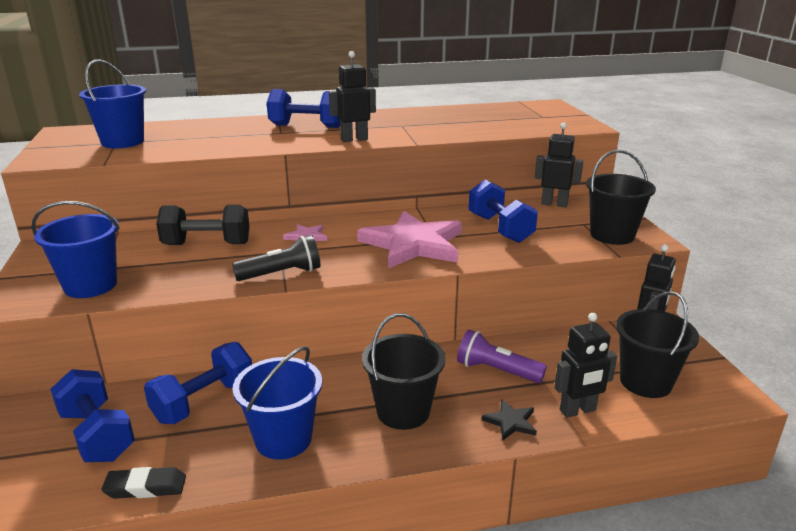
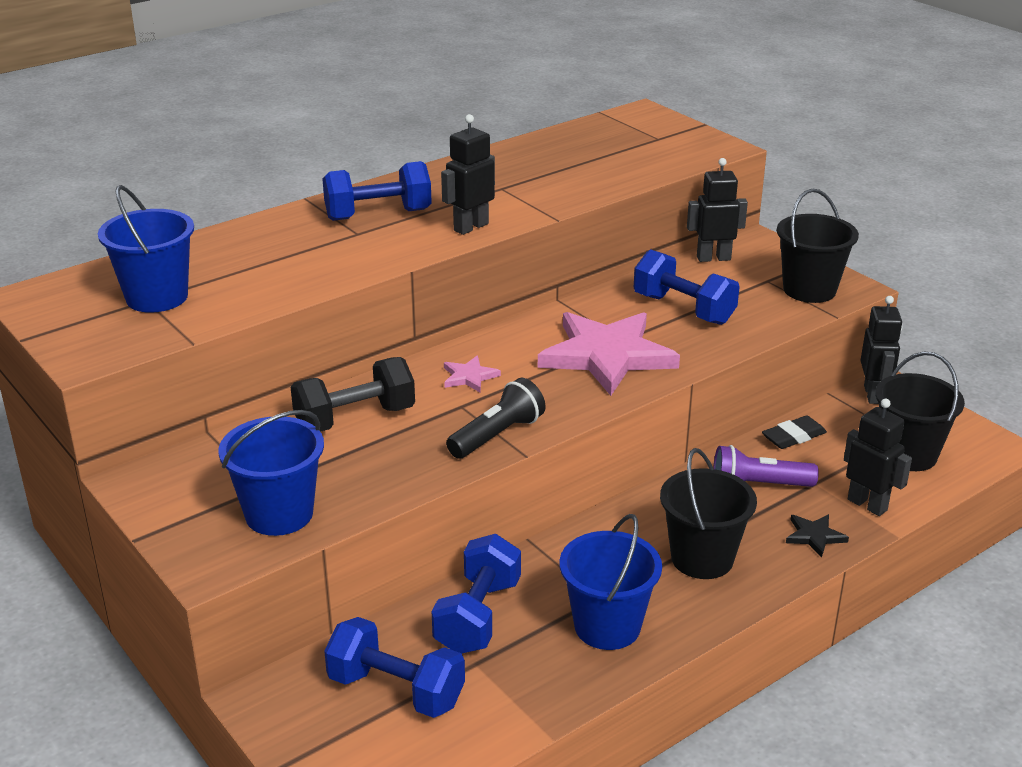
camera: 25 degrees left, 5 degrees up
(145, 487) = (514, 721): black eraser -> black eraser (793, 437)
(578, 410) = (867, 504): black robot -> black robot turned 90 degrees counterclockwise

